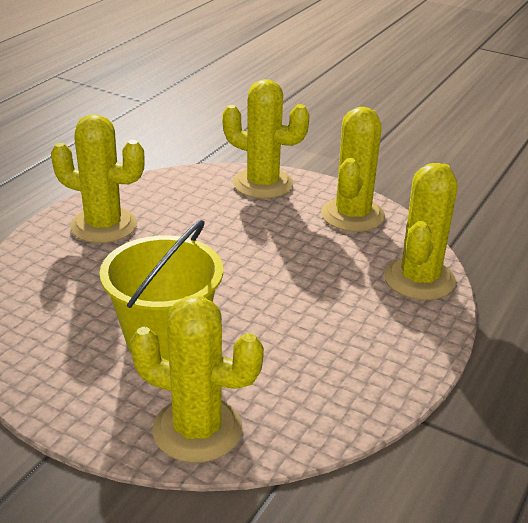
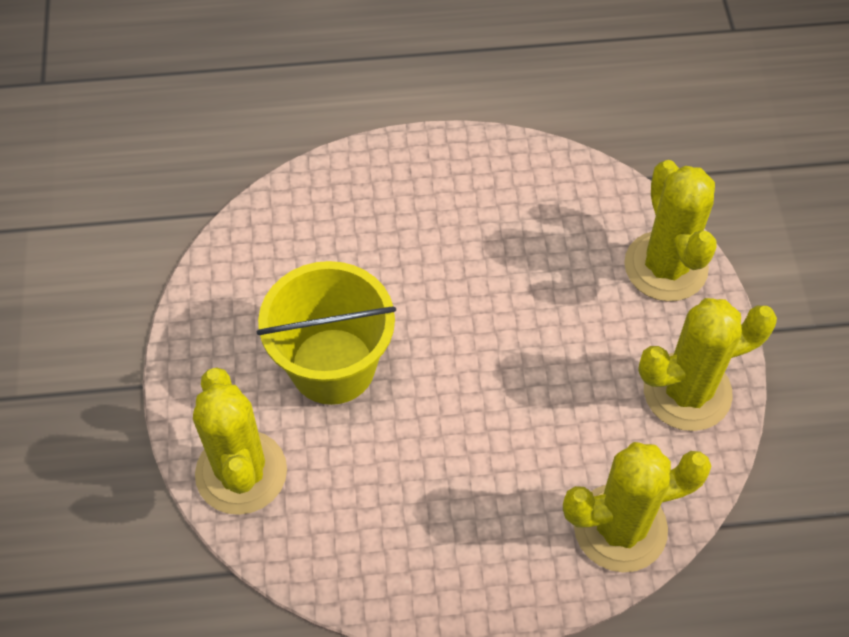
camera: 55 degrees right, 25 degrees up
(103, 225) = (453, 189): yellow cactus -> none

